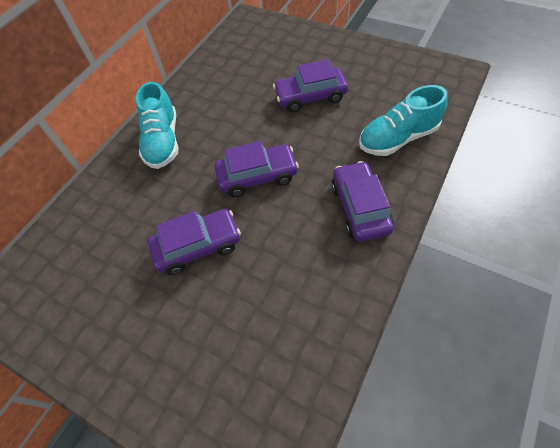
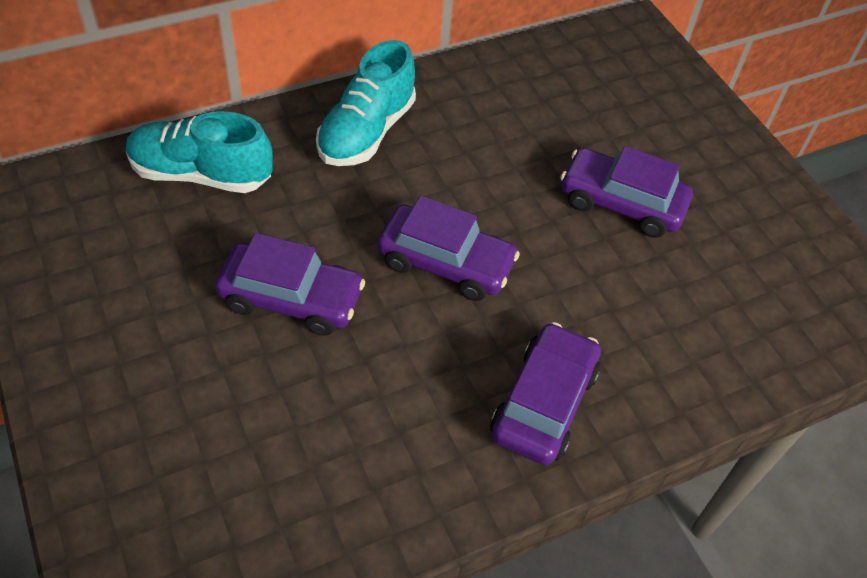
camera: 25 degrees right, 5 degrees down
(398, 138) = (692, 349): turquoise shoe -> turquoise shoe (201, 174)

